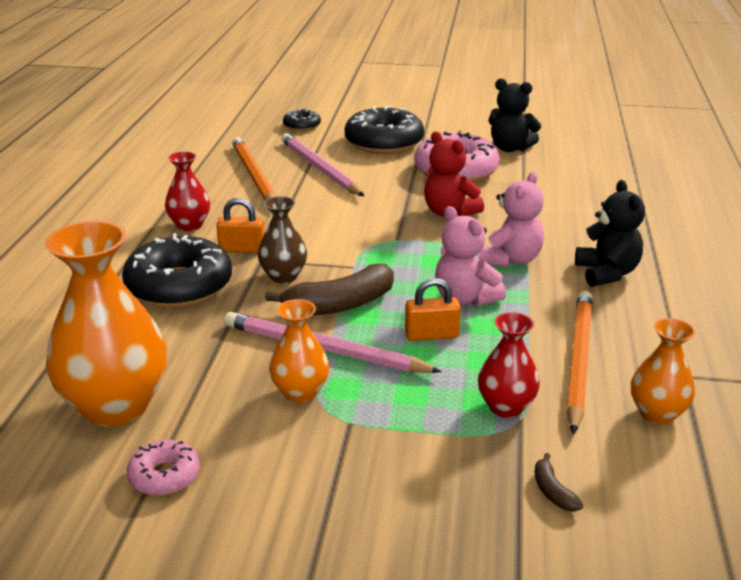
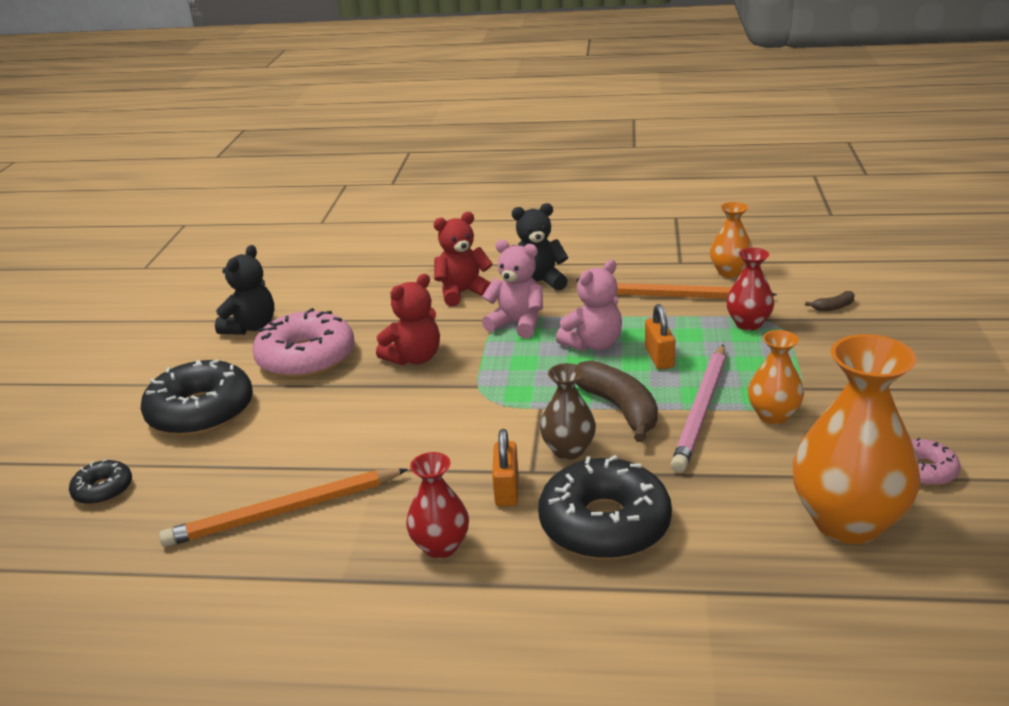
camera: 90 degrees left, 0 degrees up
(320, 169) = (274, 456): pink pencil -> none
(579, 233) = (463, 293): none -> red teddy bear

